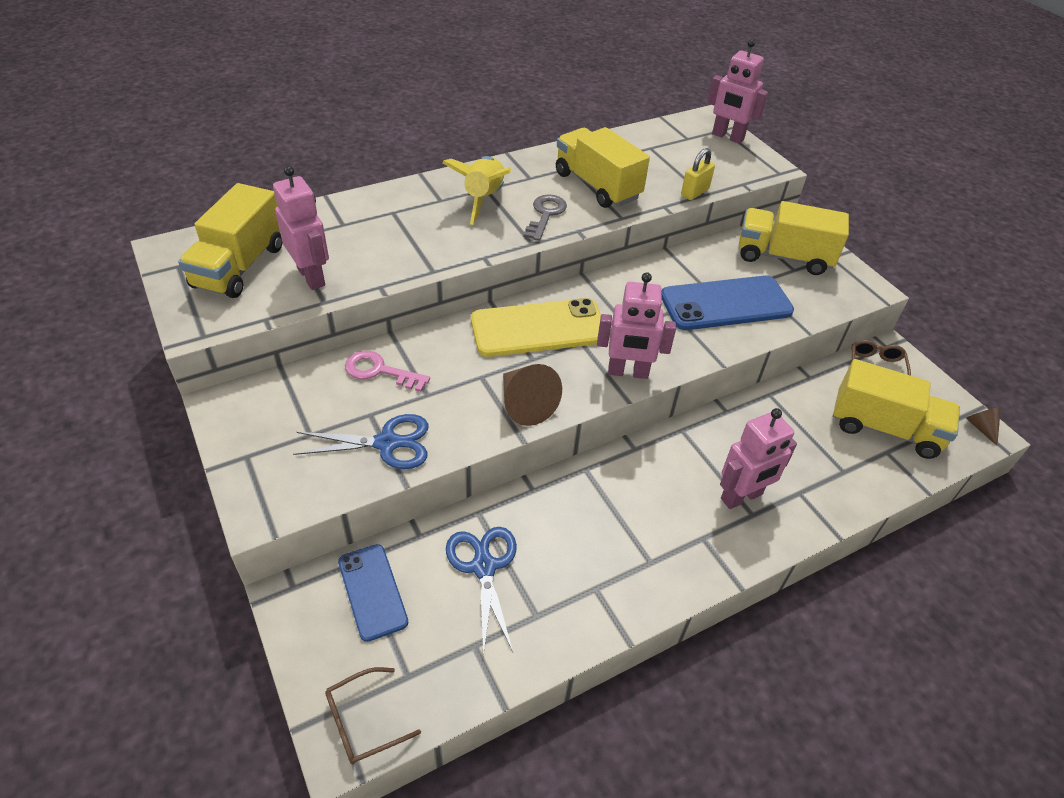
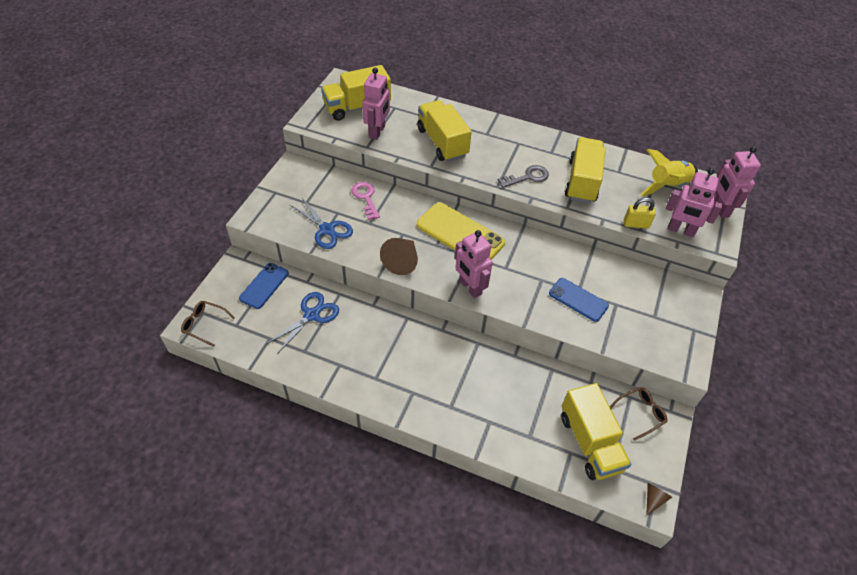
camera: 50 degrees right, 5 degrees up
(483, 199) = (509, 147): yellow rocket -> yellow rocket (667, 185)
(726, 303) = (578, 299): blue phone -> blue phone, size x0.61
(741, 497) = (457, 395): pink robot -> pink robot (681, 230)
(783, 257) = (660, 305): yellow truck -> yellow truck (442, 142)

